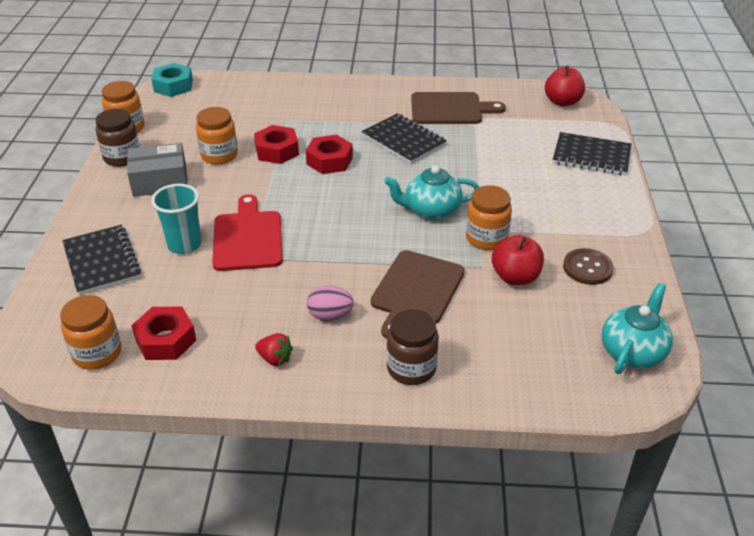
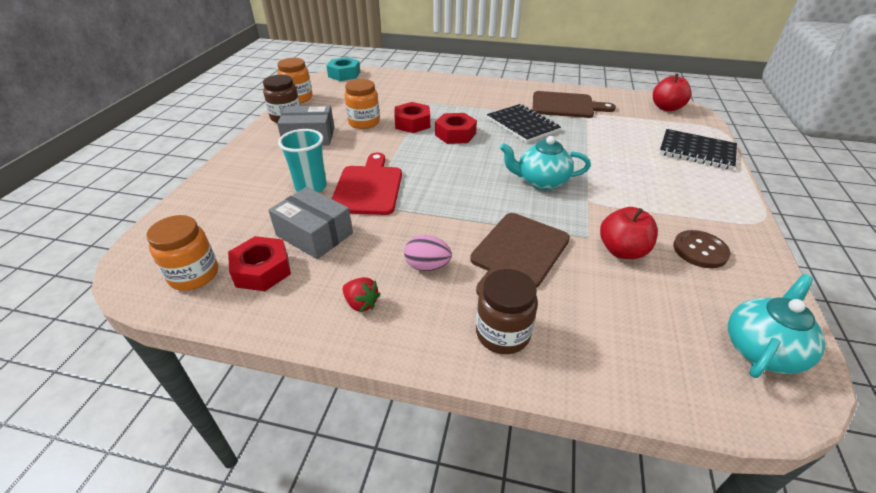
camera: 10 degrees right, 0 degrees up
(102, 261) = (235, 194): black notebook -> none
(206, 297) = (314, 234): none -> grey box
(486, 238) = (593, 211): orange jar -> none

